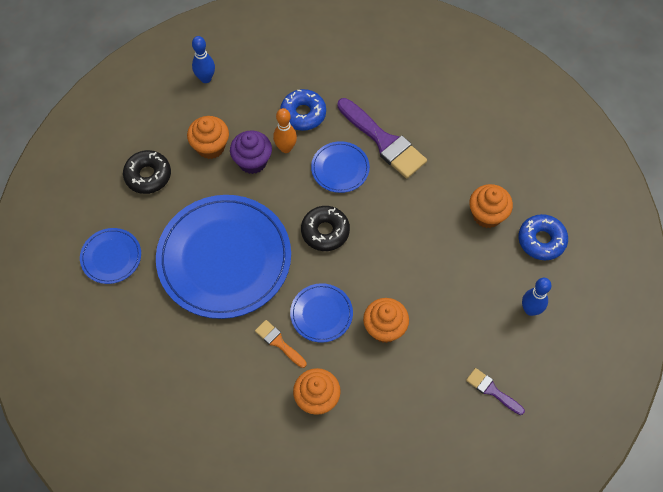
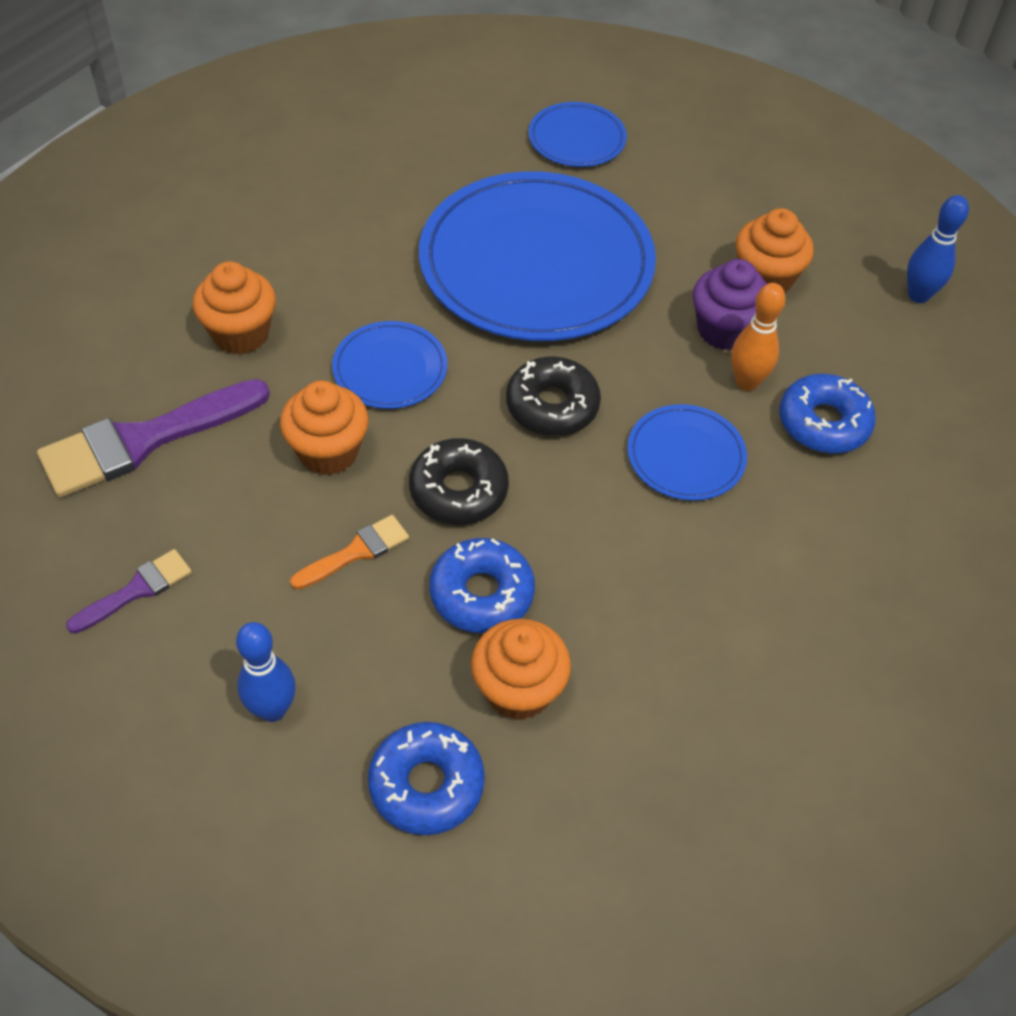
camera: 100 degrees right, 10 degrees down
(148, 175) = (719, 196): black donut -> black donut (458, 490)
(279, 342) = (358, 304): orange brush -> orange brush (356, 552)
(384, 141) = (739, 543): purple brush -> purple brush (143, 441)
(444, 239) = (481, 593): none -> blue donut

